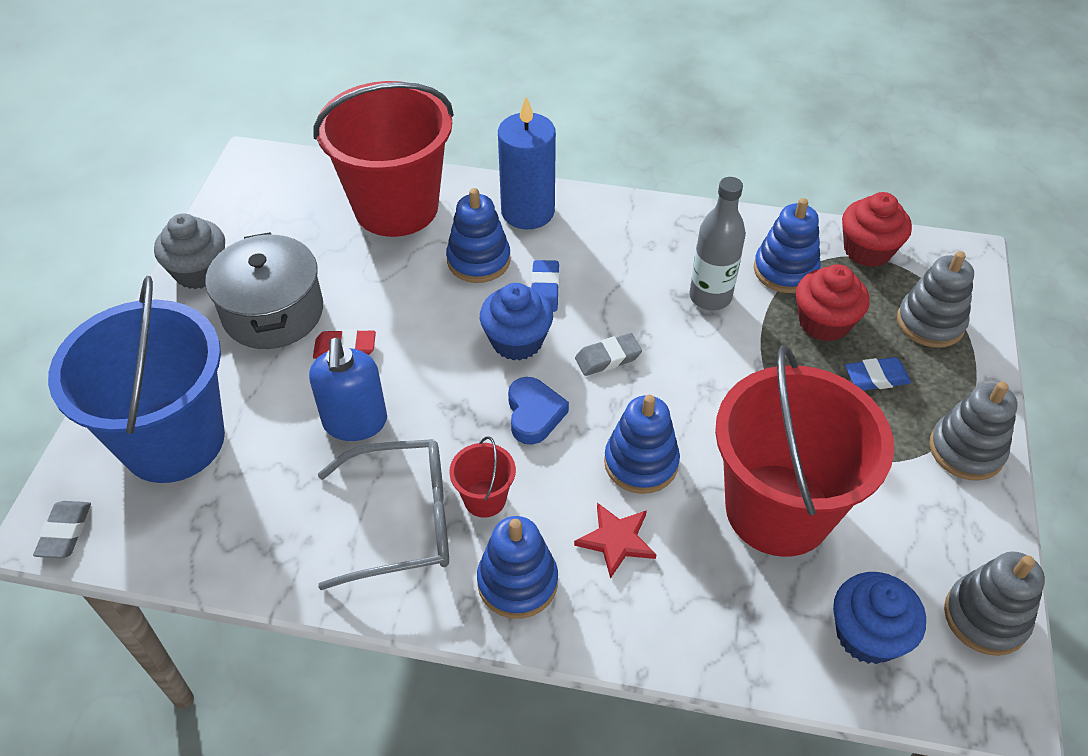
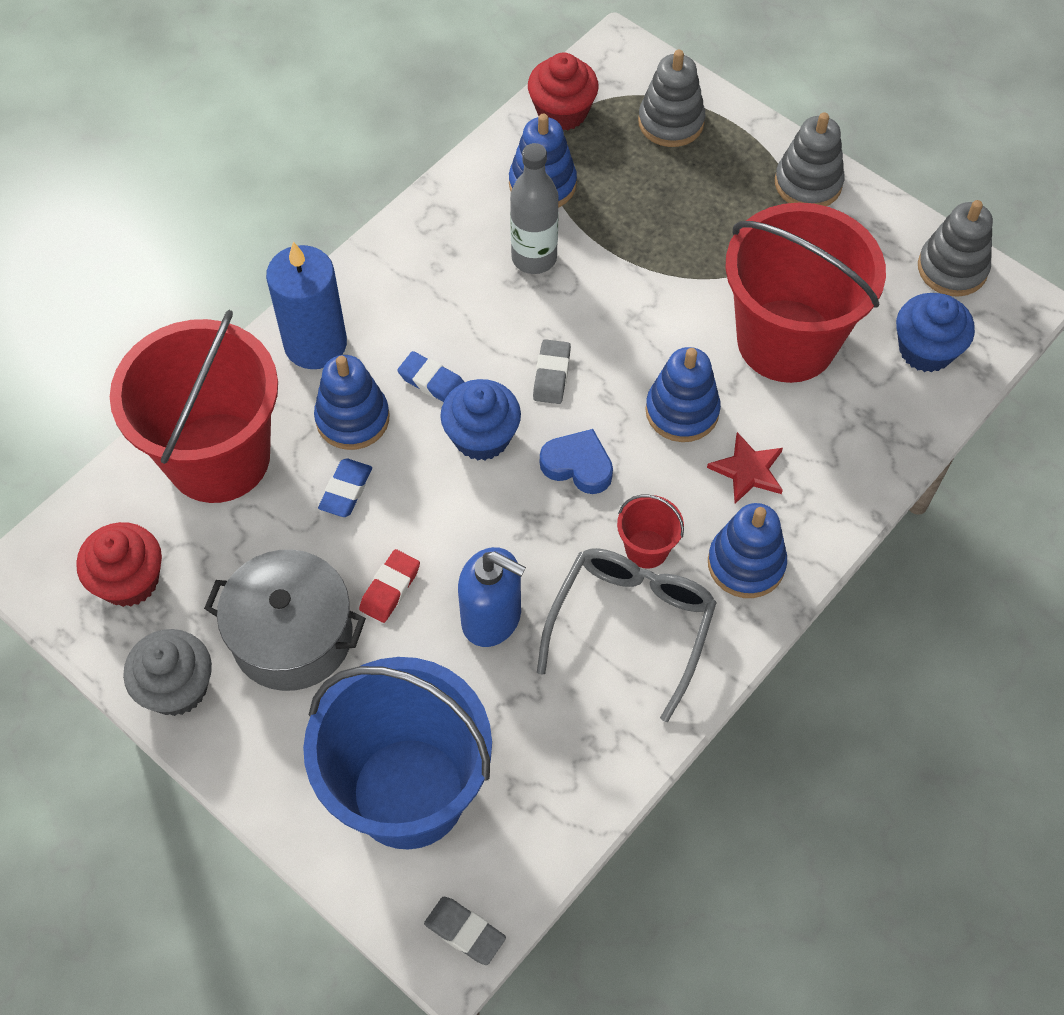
camera: 60 degrees left, 10 degrees up
(824, 322) = (621, 194): red cupcake -> red cupcake (129, 580)
(876, 377) = (702, 195): blue eraser -> blue eraser (346, 491)

